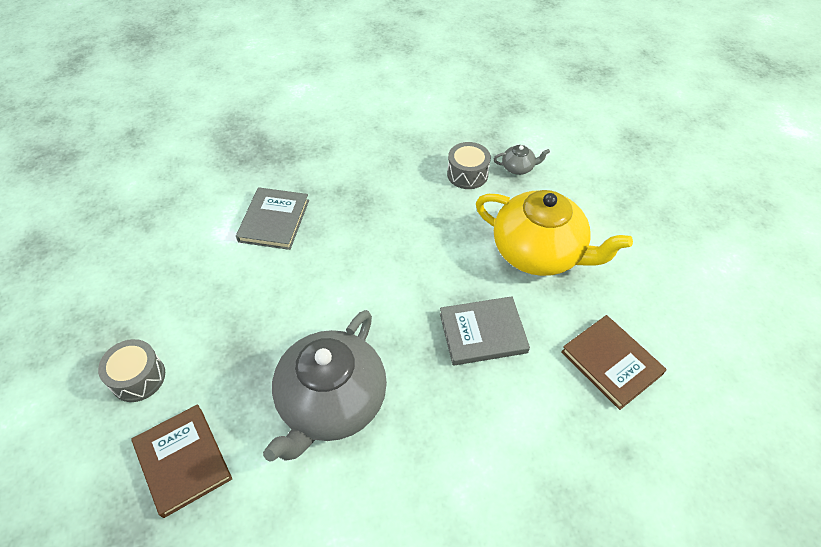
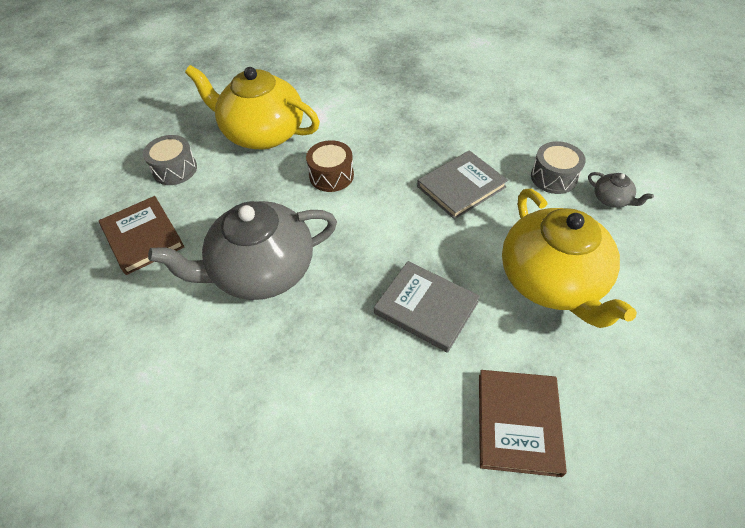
camera: 45 degrees right, 0 degrees up
(183, 461) = (143, 237): brown book -> brown book turned 45 degrees counterclockwise
(191, 285) = (262, 133): none -> yellow teapot
(274, 220) = (359, 124): grey book -> grey book (461, 187)
(300, 281) = (331, 175): none -> brown drum

